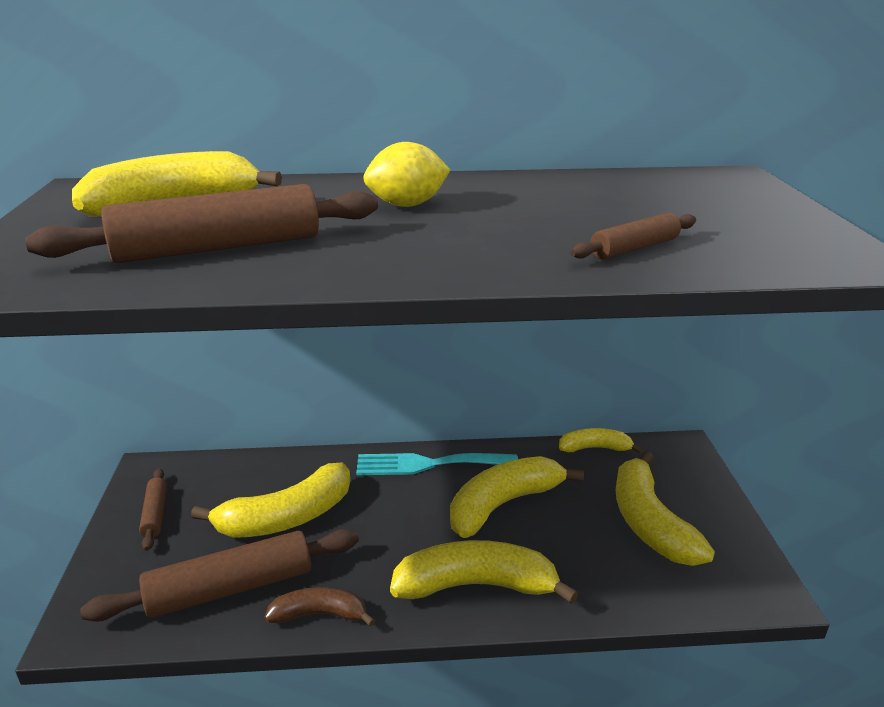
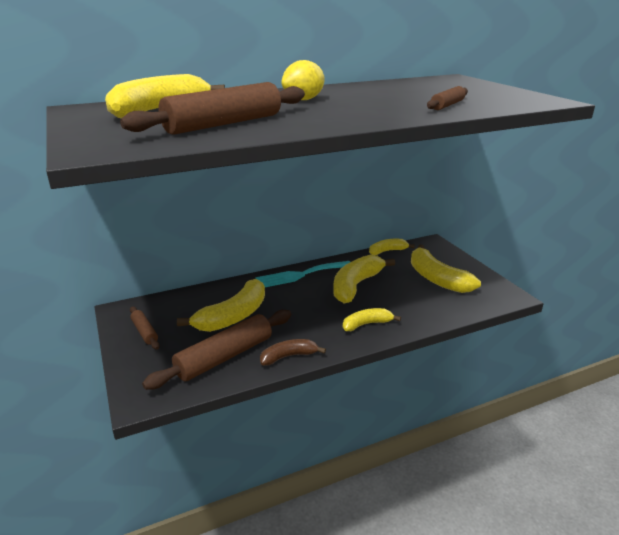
camera: 20 degrees left, 0 degrees up
(476, 585) = (366, 324): yellow banana -> yellow banana, size x0.58

